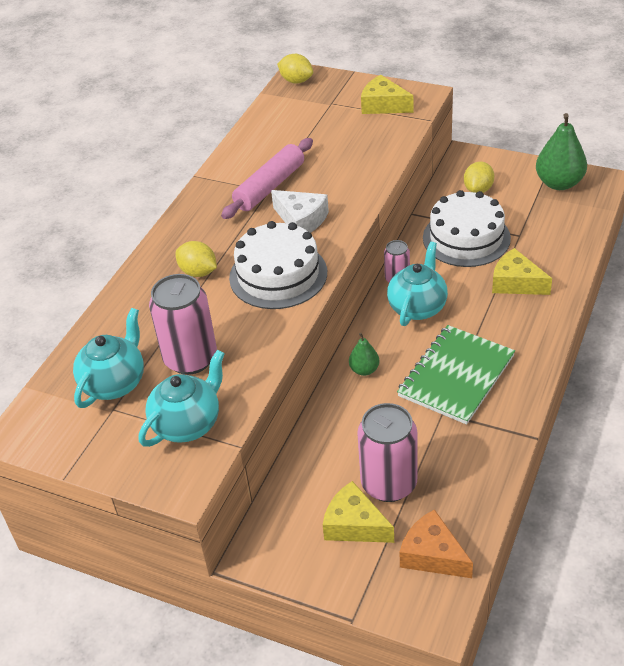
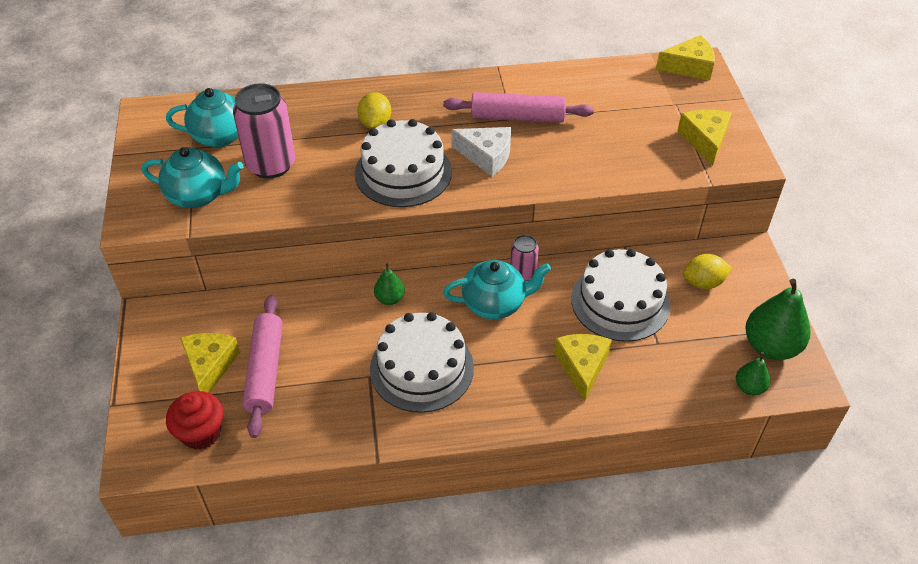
camera: 55 degrees right, 5 degrees up
(296, 81) = (689, 67): yellow lemon -> yellow cheese
(301, 220) = (486, 156): white cheese -> white cheese turned 75 degrees counterclockwise
(389, 484) = (265, 371): pink can -> pink rolling pin
(432, 555) = (201, 433): orange cheese -> red cupcake
(456, 376) = (421, 368): green notebook -> white cake
(588, 208) = (749, 387): none -> green pear

